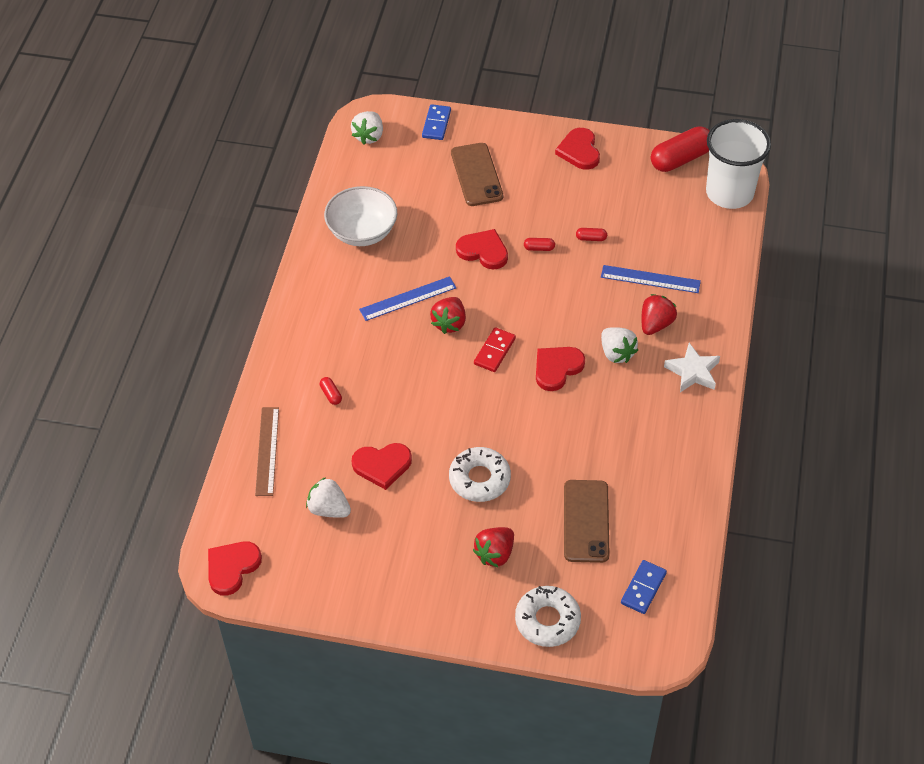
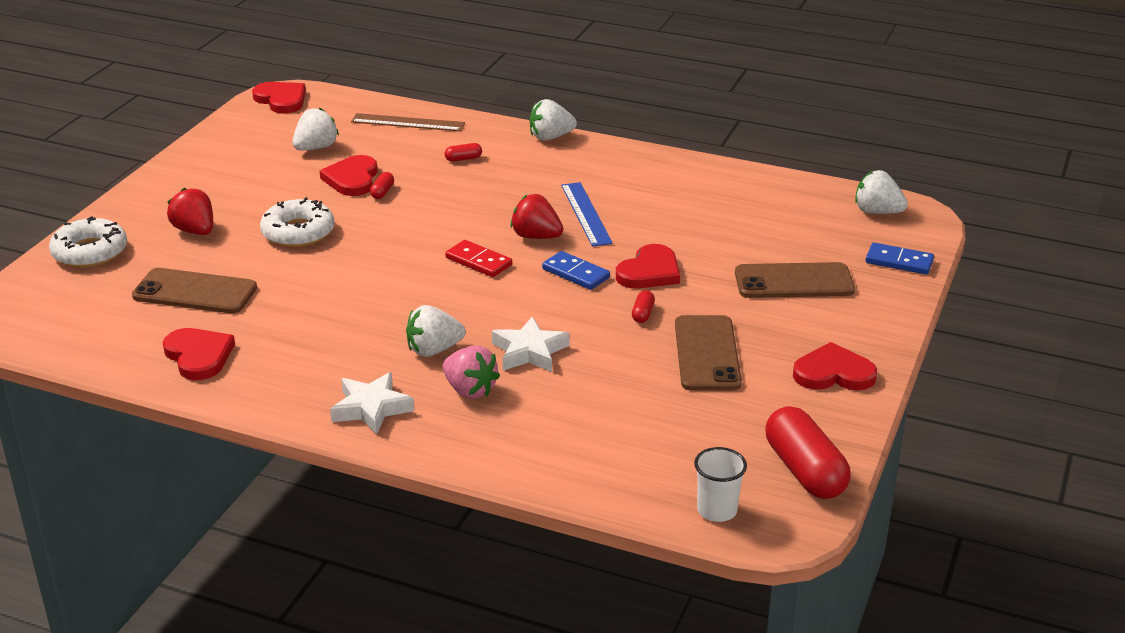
camera: 100 degrees right, 20 degrees down
(280, 341) = (550, 137): none -> white strawberry
(362, 232) = (704, 194): white bowl -> none
(557, 368) = (430, 301): red heart -> red heart (199, 356)
(576, 211) = (707, 354): none -> brown phone
(591, 238) = (650, 358): red capsule -> red capsule (382, 192)
(602, 301) = (529, 352): none -> white star
(643, 588) = (78, 317): blue domino -> blue domino (576, 273)
(650, 279) = (555, 399): blue ruler -> none
(655, 324) = (470, 390): red strawberry -> pink strawberry
(729, 193) = (717, 510): white cup -> white cup, size x0.48

